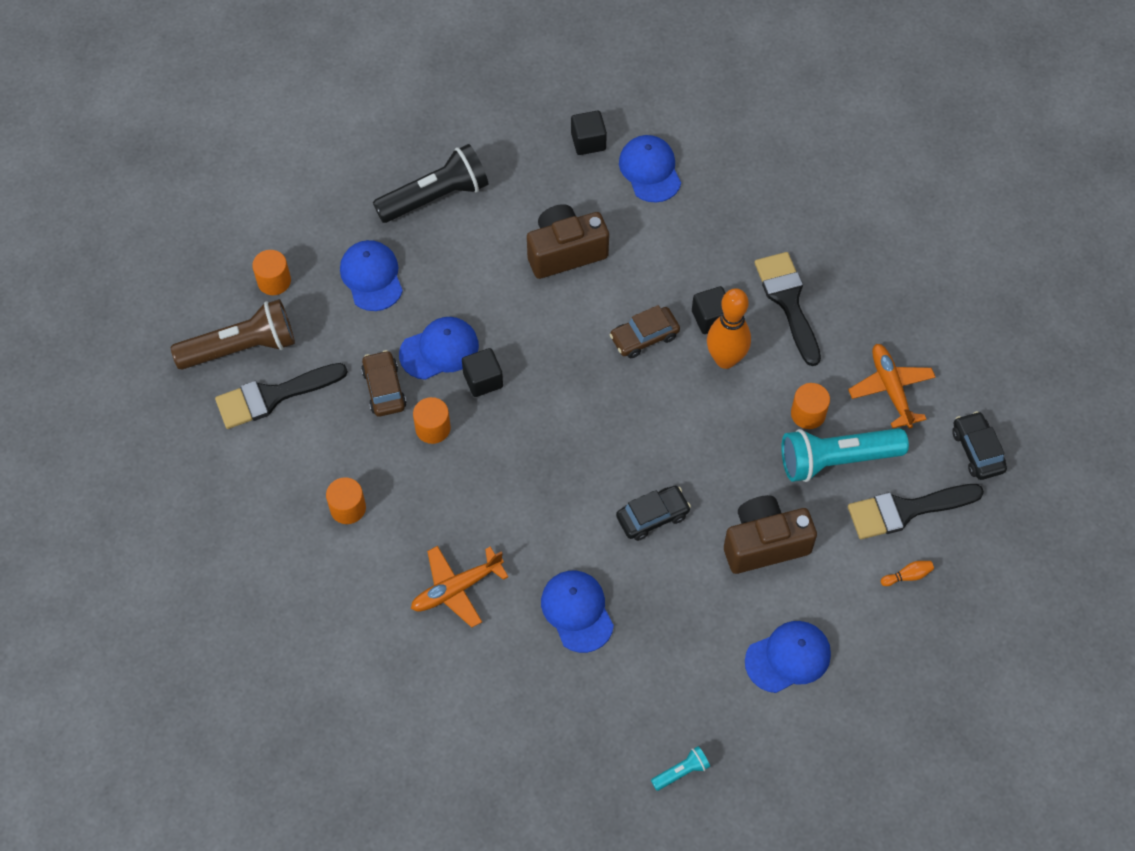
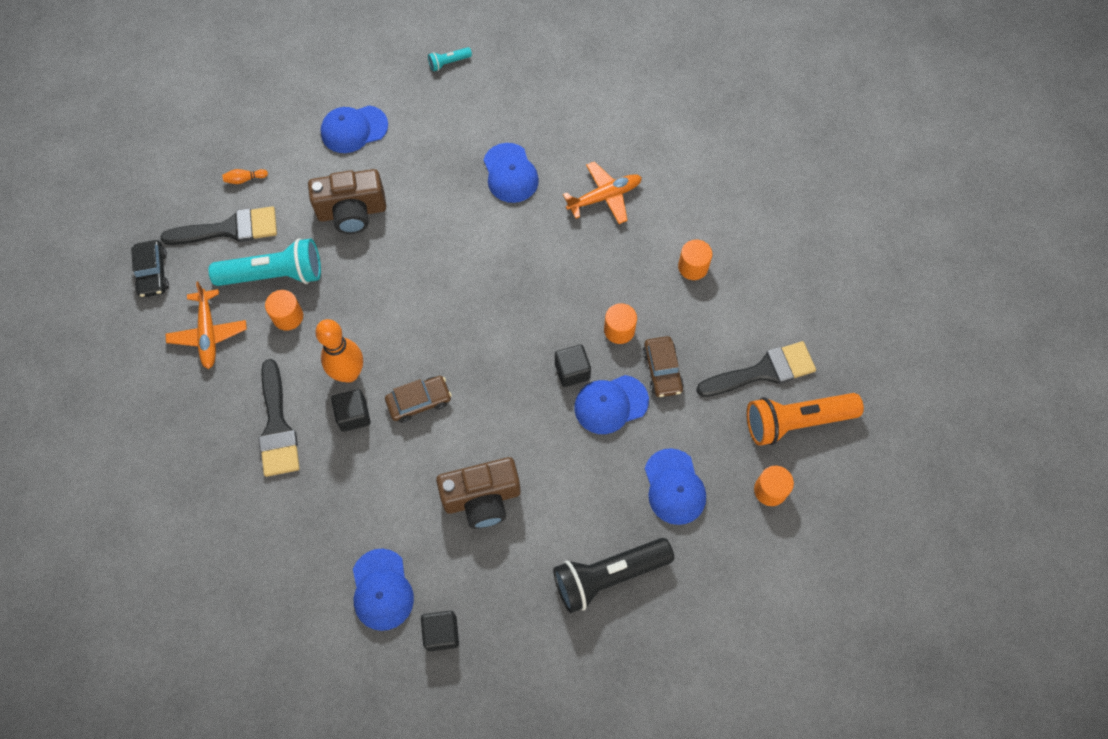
camera: 175 degrees left, 5 degrees up
(241, 347) = (796, 422): brown flashlight -> orange flashlight
(652, 516) = (439, 240): black car -> none

